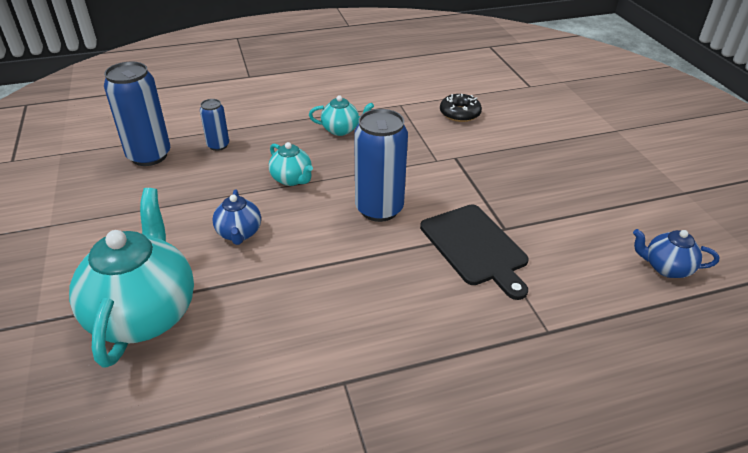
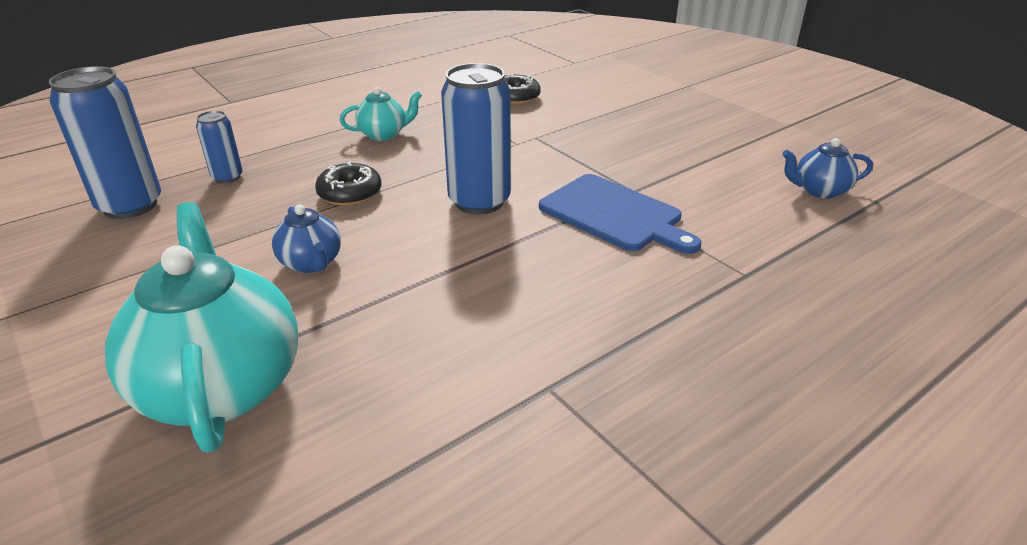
camera: 20 degrees left, 5 degrees down
(292, 179) = (350, 193): turquoise teapot -> black donut
(475, 247) = (614, 215): black cutting board -> blue cutting board

